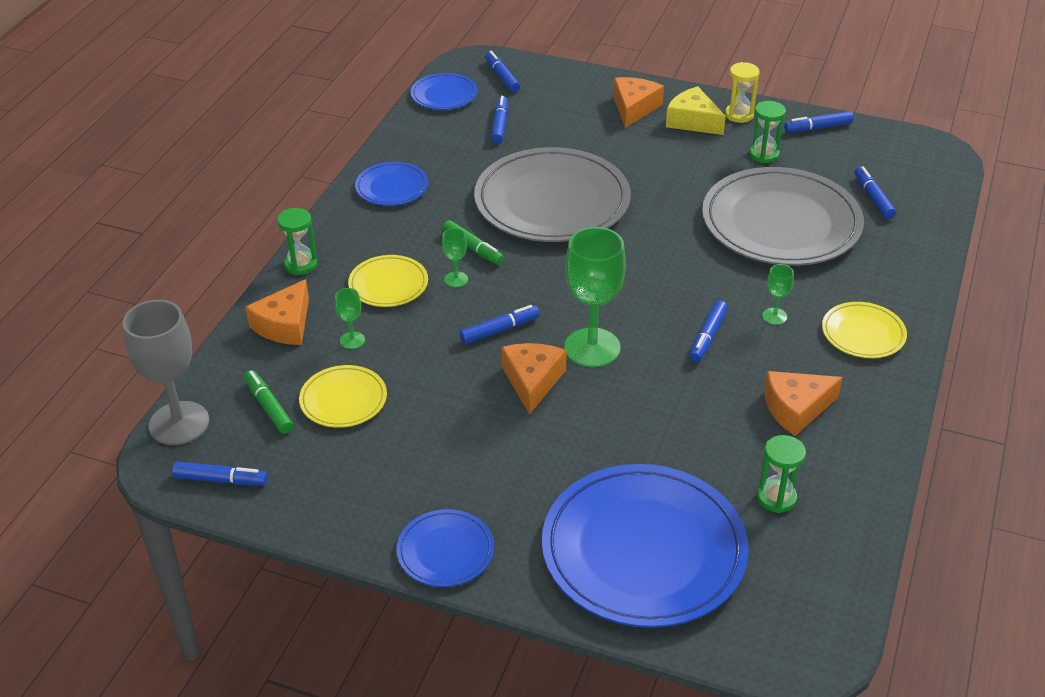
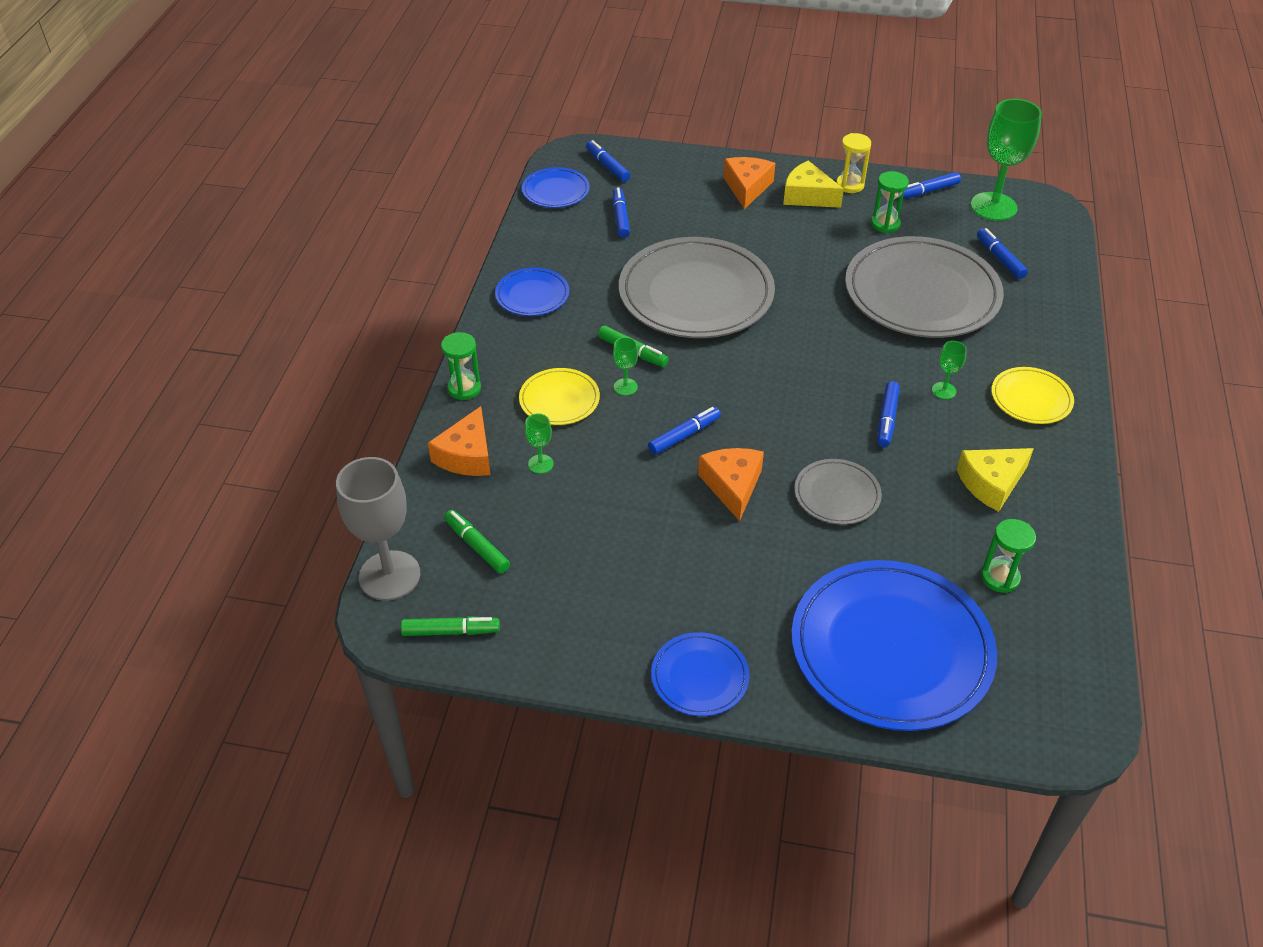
camera: 10 degrees left, 5 degrees up
(221, 480) = (451, 631): blue marker -> green marker
(343, 399) = (550, 529): yellow plate -> none
(592, 348) = (780, 443): green goblet -> green goblet (993, 206)
(634, 401) = (837, 494): none -> grey plate
(796, 409) = (991, 483): orange cheese -> yellow cheese

